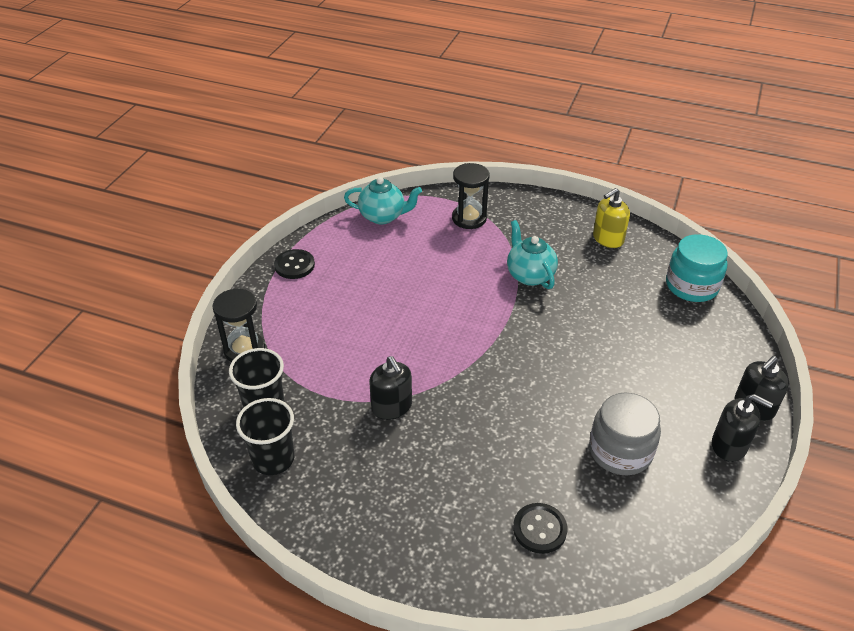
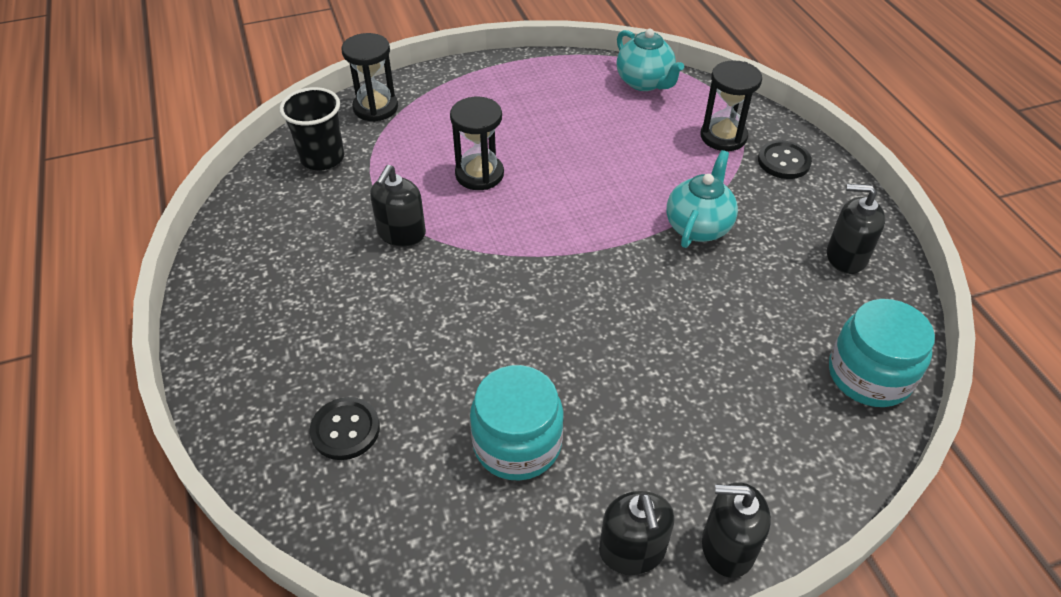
camera: 50 degrees right, 5 degrees up
(273, 459) = (270, 198): black cup -> none
(294, 265) = (508, 72): black button -> black button (783, 161)
(379, 337) = (479, 174): none -> black hourglass
(608, 239) = (846, 256): yellow soap dispenser -> black soap dispenser
(620, 451) = (517, 443): grey jar -> turquoise jar

